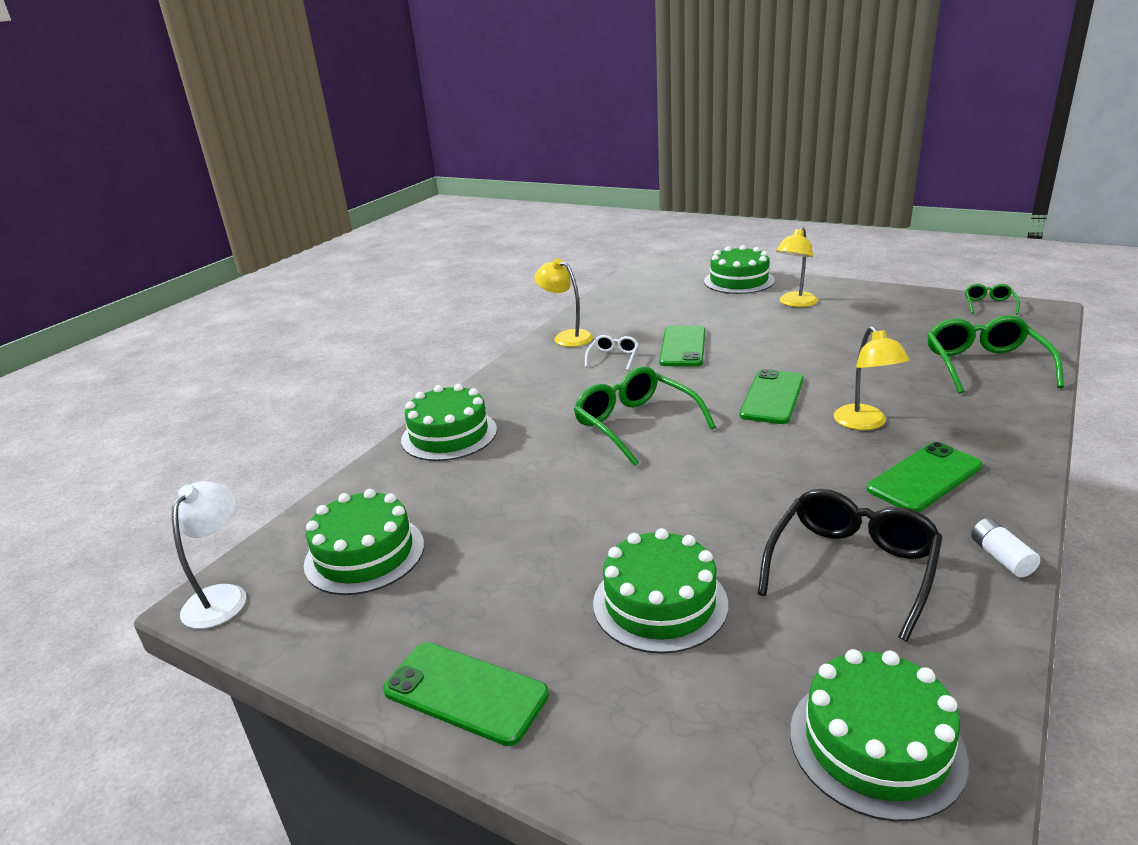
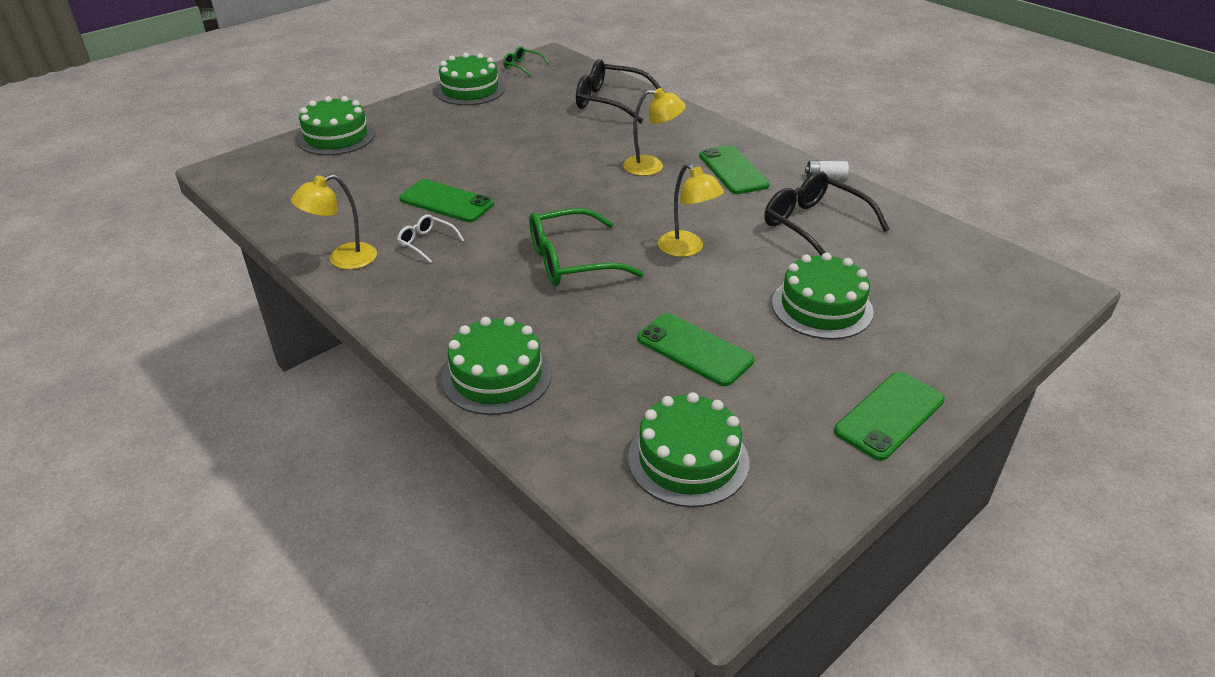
camera: 75 degrees left, 10 degrees up
(222, 596) = (712, 576): white lamp -> none
(772, 397) = (582, 188): green phone -> green phone (694, 350)
(795, 303) = (423, 128): yellow lamp -> yellow lamp (687, 249)
(876, 744) = (960, 266): green cake -> green cake (470, 90)
(985, 365) = (610, 101): green glasses -> black glasses

